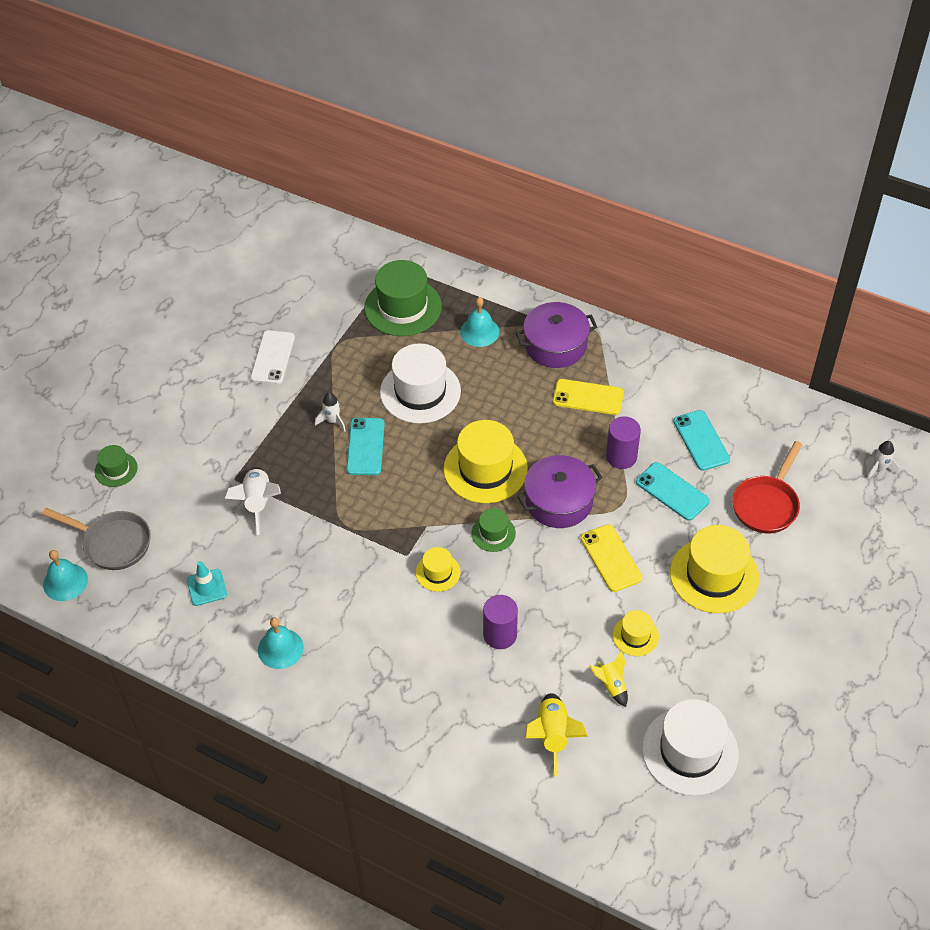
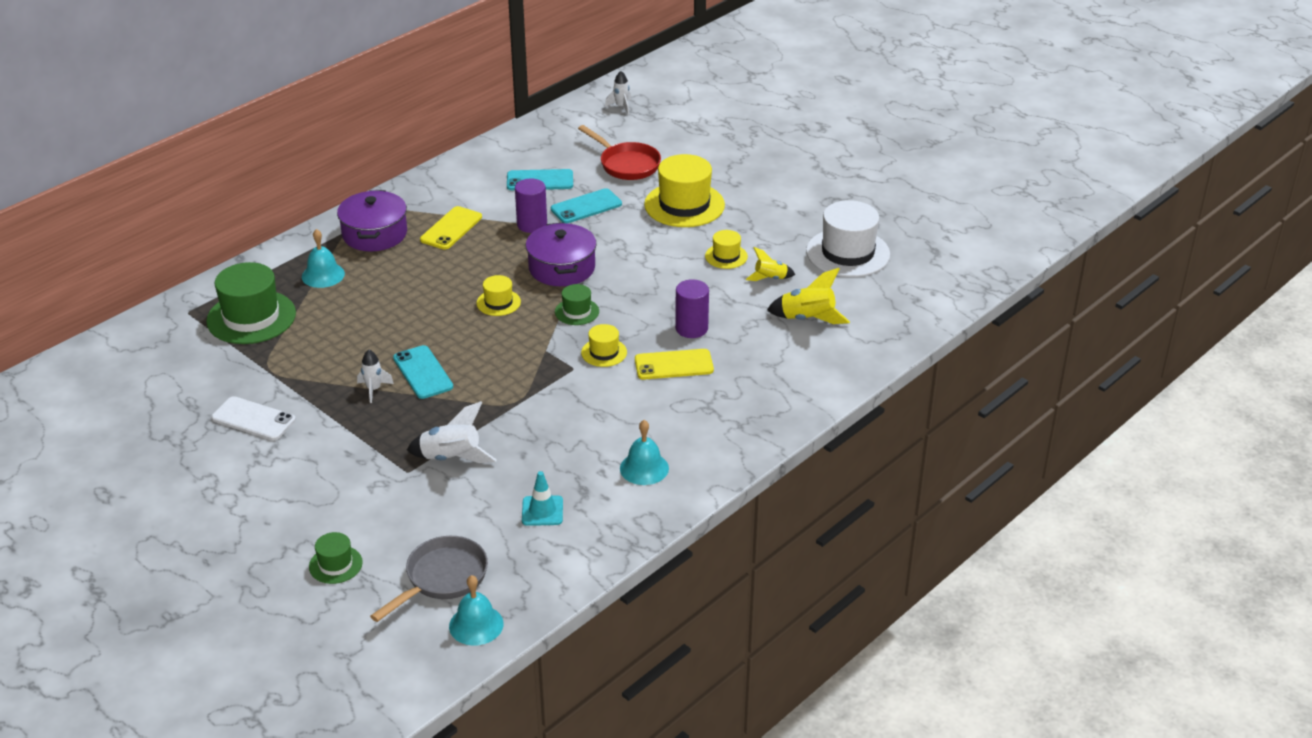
camera: 75 degrees left, 15 degrees down
(365, 447) = (423, 372): turquoise phone -> turquoise phone turned 45 degrees clockwise
(420, 392) = (375, 325): white hat -> none
(485, 469) = (498, 302): yellow hat -> yellow hat, size x0.51
(611, 558) = (639, 252): yellow phone -> yellow phone (674, 365)

